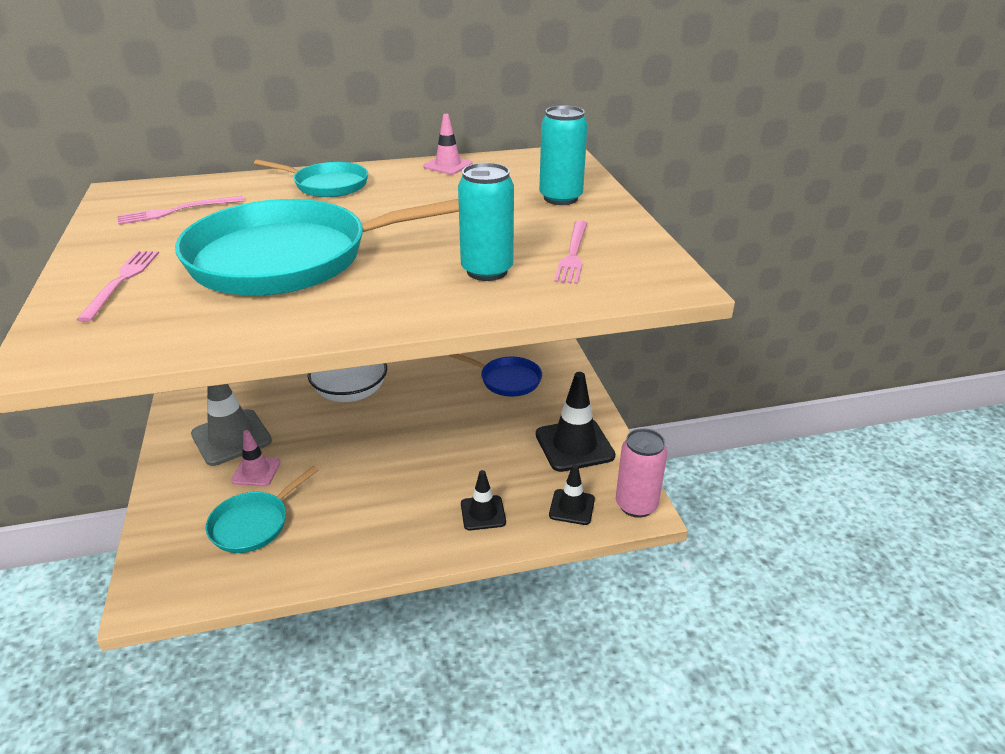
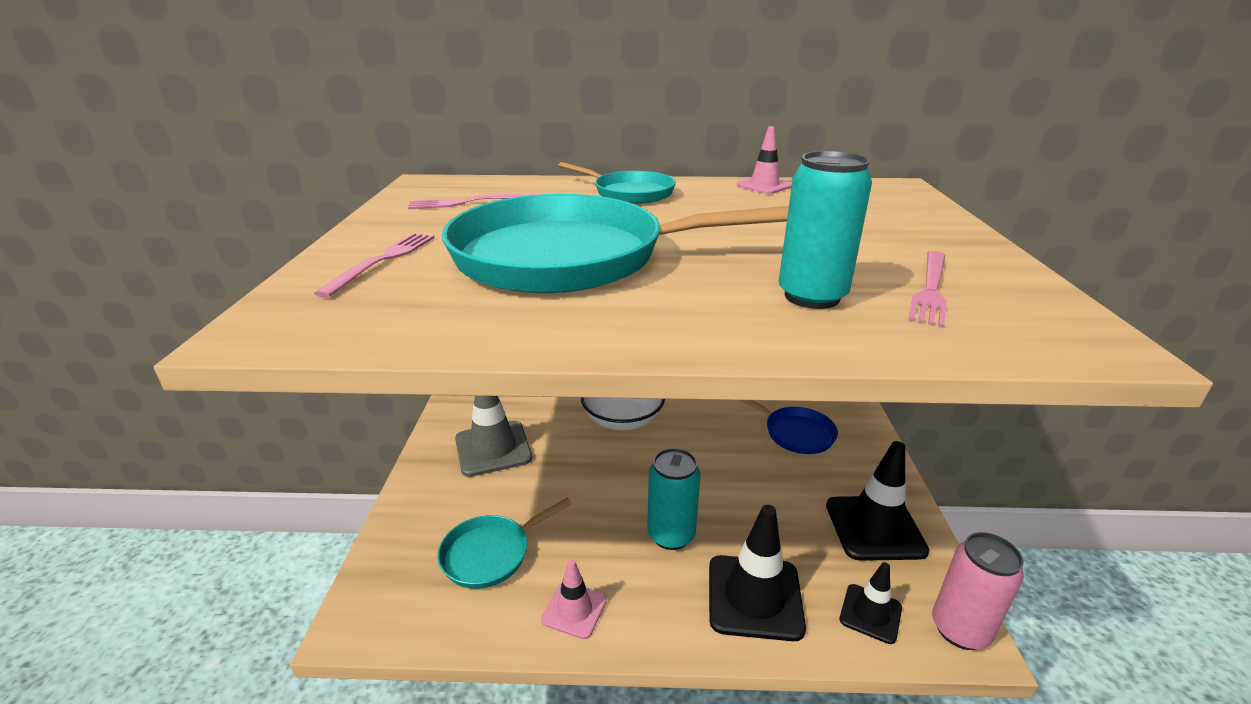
camera: 15 degrees right, 5 degrees down
(256, 471) = (508, 491): pink traffic cone -> pink traffic cone (574, 610)
(483, 513) = (754, 597): black traffic cone -> black traffic cone, size x1.74
(560, 198) = (903, 226): turquoise can -> turquoise can (671, 535)

